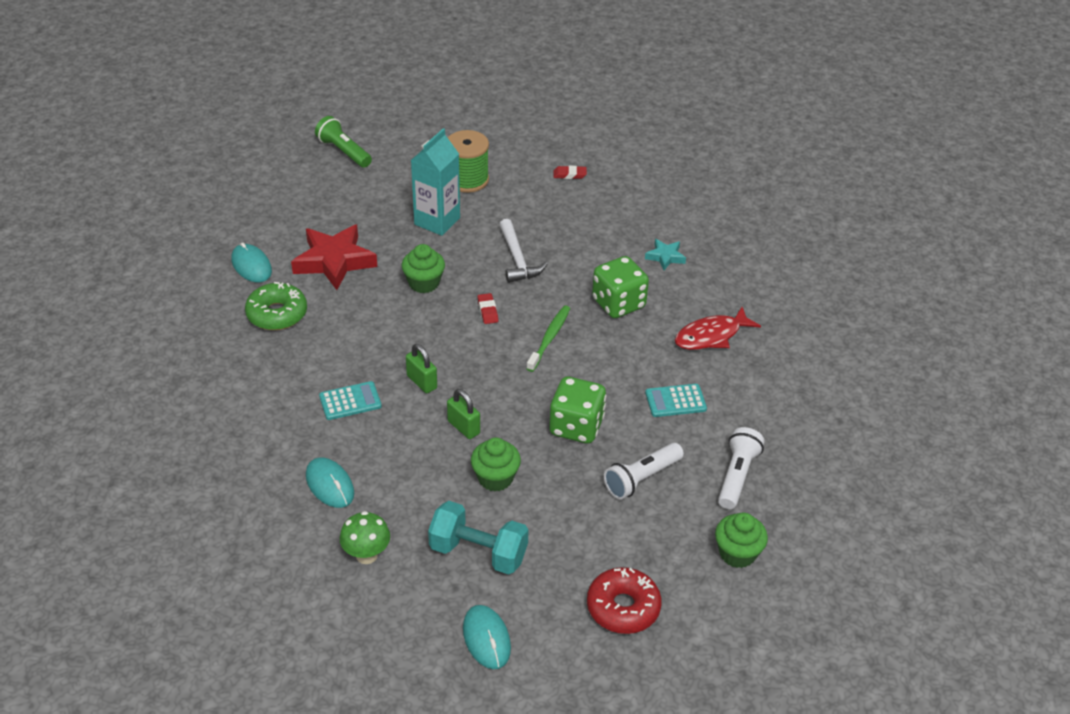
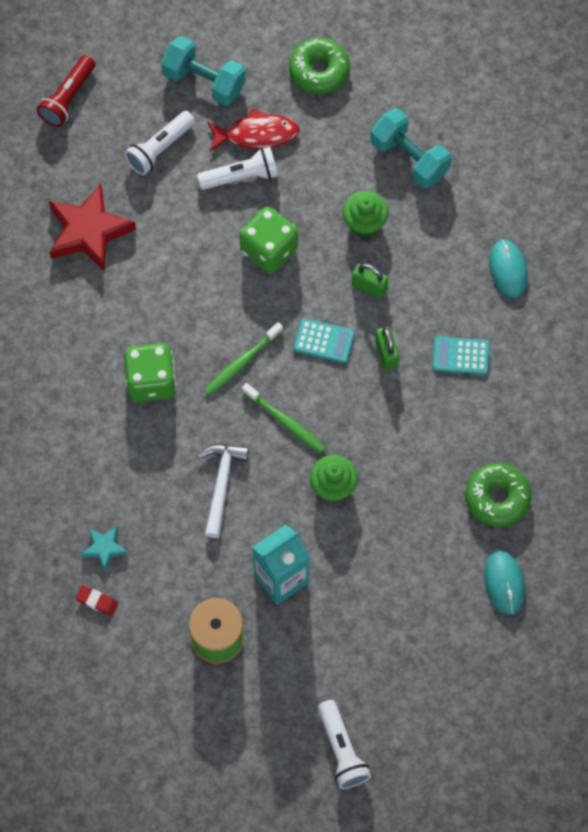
camera: 155 degrees left, 25 degrees up
(334, 261) = (414, 556): red star -> red star (88, 231)
(344, 152) = (341, 750): green flashlight -> white flashlight
(366, 555) = (500, 189): green mushroom -> none
(463, 427) = (369, 287): green padlock -> green padlock turned 45 degrees counterclockwise
(486, 638) = (434, 85): turquoise mouse -> none
(487, 311) = (285, 422): red eraser -> green toothbrush
(623, 607) = (319, 71): red donut -> green donut
(665, 257) = (66, 428): turquoise star -> turquoise star (104, 548)
(675, 401) = (165, 244): turquoise calculator -> turquoise calculator (324, 341)
(711, 336) = (85, 306): red fish -> red fish (256, 134)
(737, 553) = (204, 81): green cupcake -> turquoise dumbbell
(859, 490) = (68, 98): none -> red flashlight

